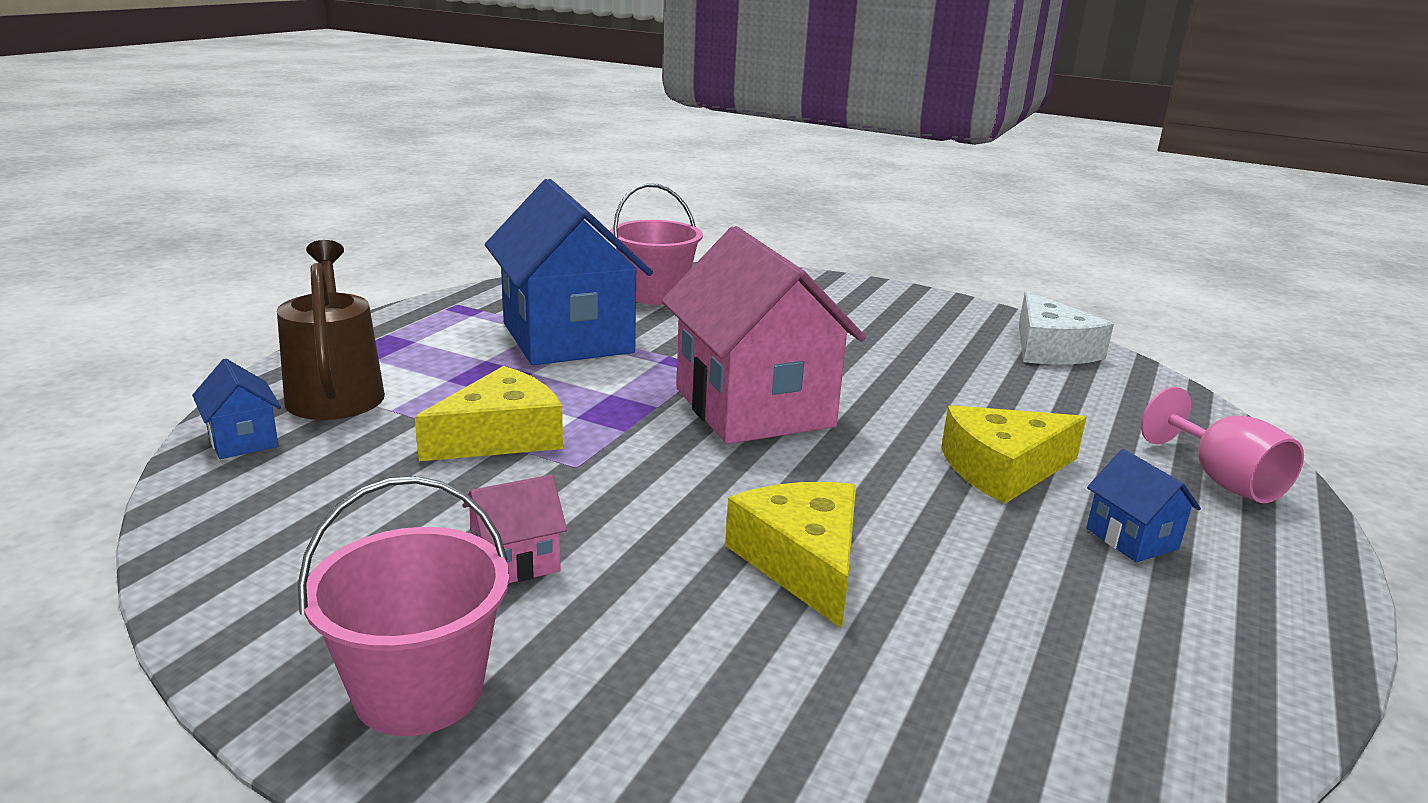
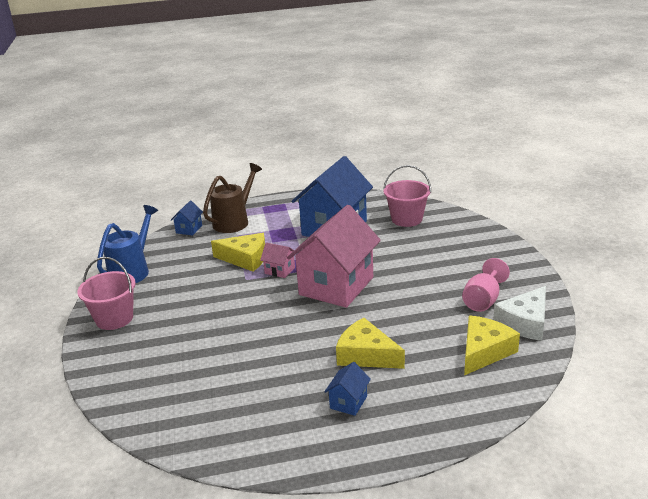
camera: 55 degrees right, 5 degrees up
(248, 573) = (133, 270): none -> blue watering can
(516, 562) = (181, 300): pink house -> pink house (279, 270)
(802, 562) = (240, 343): yellow cheese -> yellow cheese (484, 351)
(1222, 480) = (441, 411): pink goblet -> pink goblet (483, 300)

